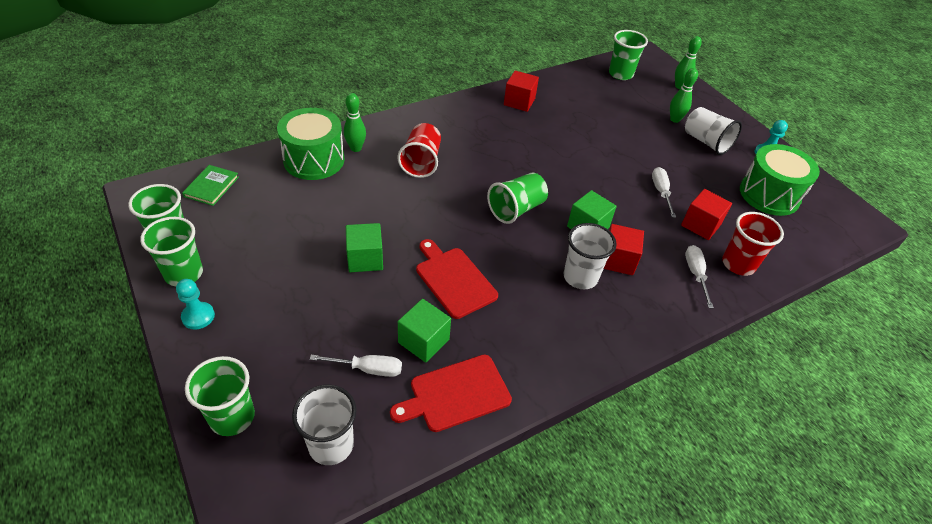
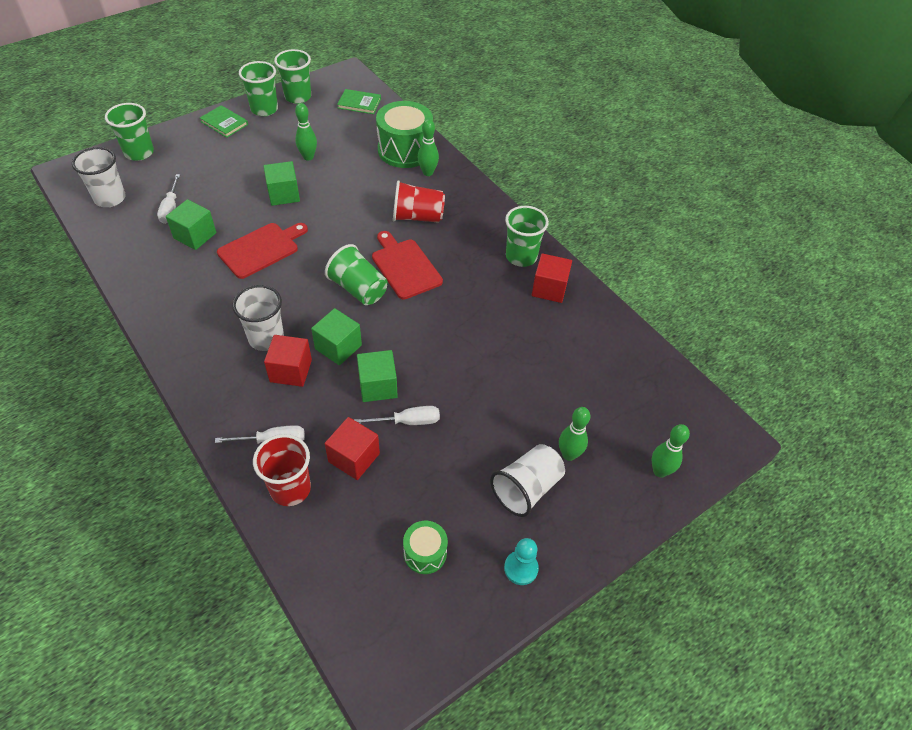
camera: 85 degrees right, 5 degrees up
(198, 316) = (224, 123): turquoise pawn -> green book
(301, 235) = (308, 157): none -> green bowling pin
(455, 394) = (142, 257): red cutting board -> red cutting board (405, 266)
(620, 74) = (660, 397): green cup -> green cup (521, 256)
(628, 206) = (378, 386): none -> green cube
(769, 195) = (425, 553): green drum -> green drum, size x0.52

